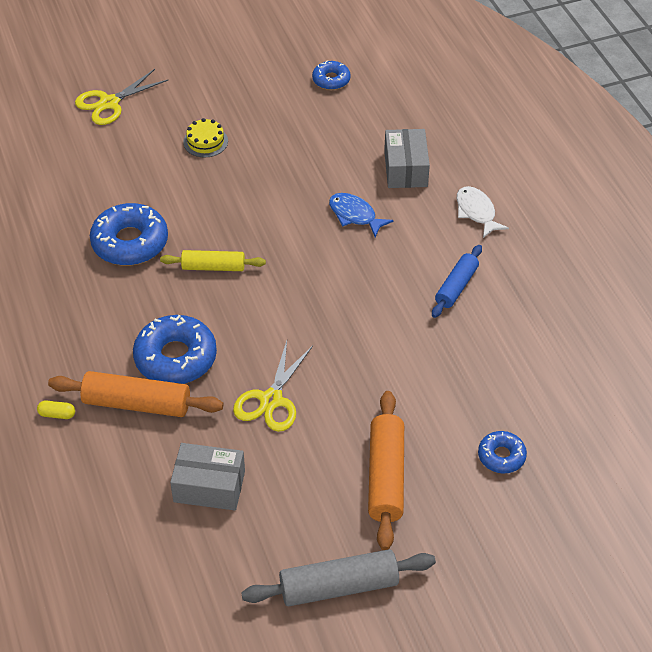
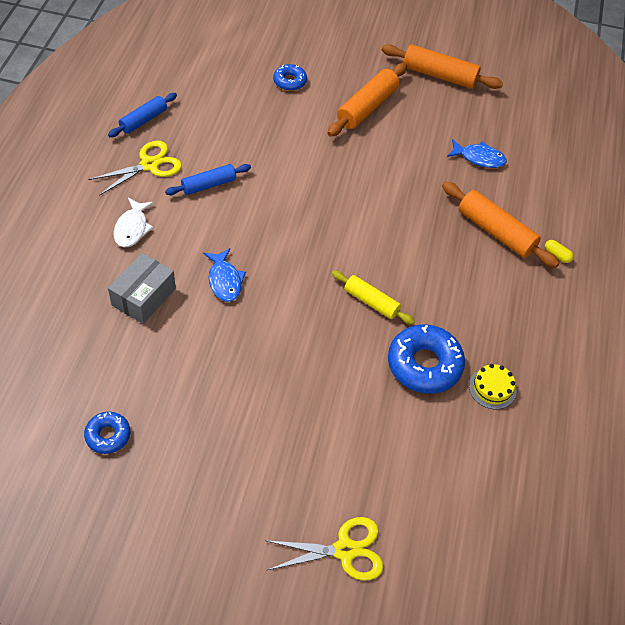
camera: 150 degrees left, 5 degrees up
(175, 358) = (448, 248): blue donut -> none
(205, 141) = (285, 434): yellow cake -> yellow cake (492, 388)
(209, 486) = (479, 158): grey box -> blue fish
(271, 400) = (402, 184): yellow scissors -> yellow scissors (149, 165)
(339, 586) = (439, 75): grey rolling pin -> orange rolling pin
(590, 313) = (144, 120): none -> blue rolling pin

